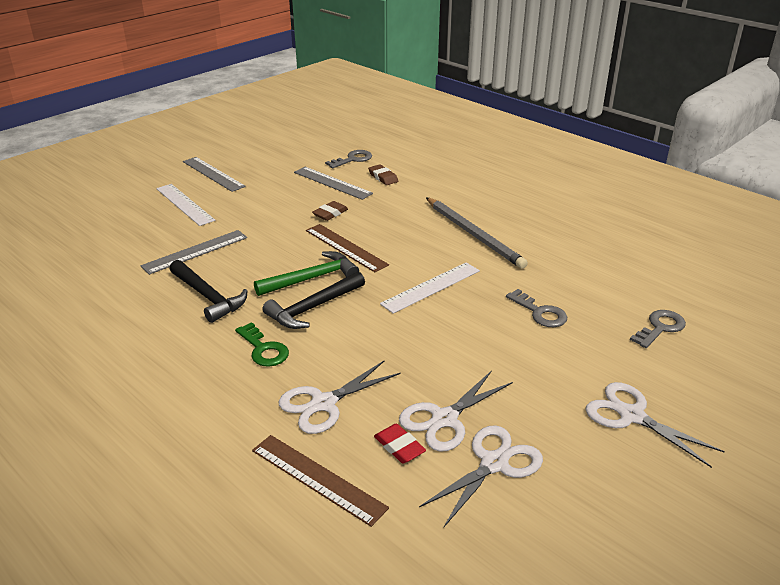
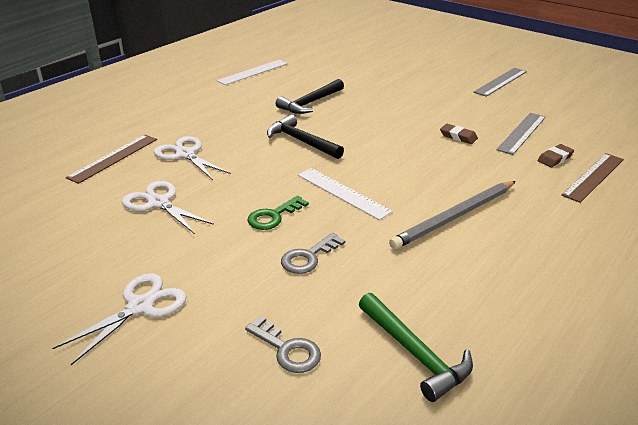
camera: 85 degrees right, 0 degrees up
(185, 204) = (441, 78): white ruler -> white ruler (253, 72)
(195, 252) = (370, 91): grey ruler -> none
(263, 349) = (248, 128): green key -> green key (273, 216)
(311, 278) = (344, 137): green hammer -> green hammer (414, 353)
(345, 247) = (399, 148): brown ruler -> brown ruler (593, 177)
(353, 159) = (585, 139): grey key -> none
(399, 446) = (134, 185): red eraser -> none
(494, 463) = (104, 225): white scissors -> none

